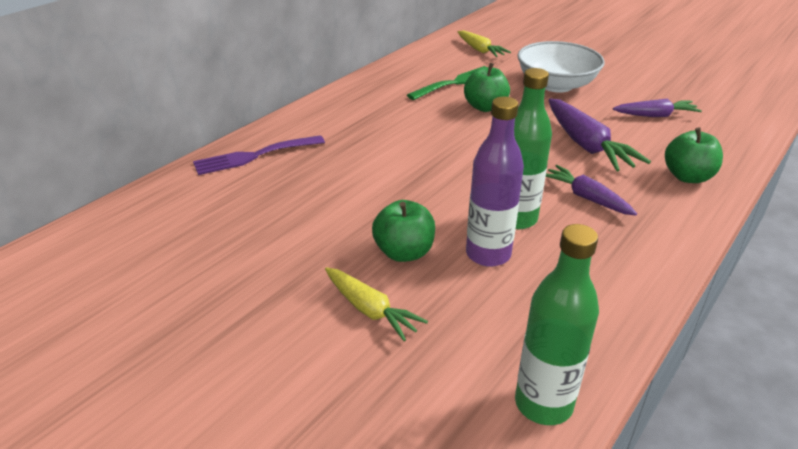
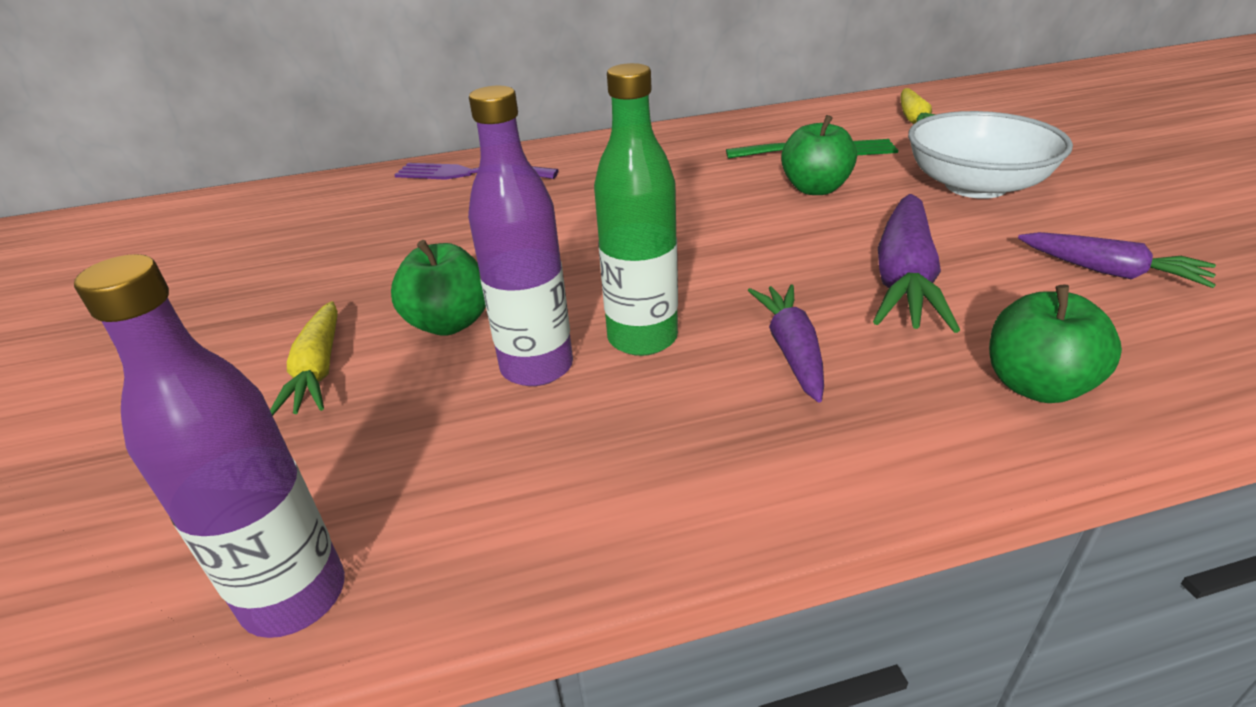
camera: 40 degrees right, 0 degrees up
(543, 404) = (294, 596): green bottle -> purple bottle

